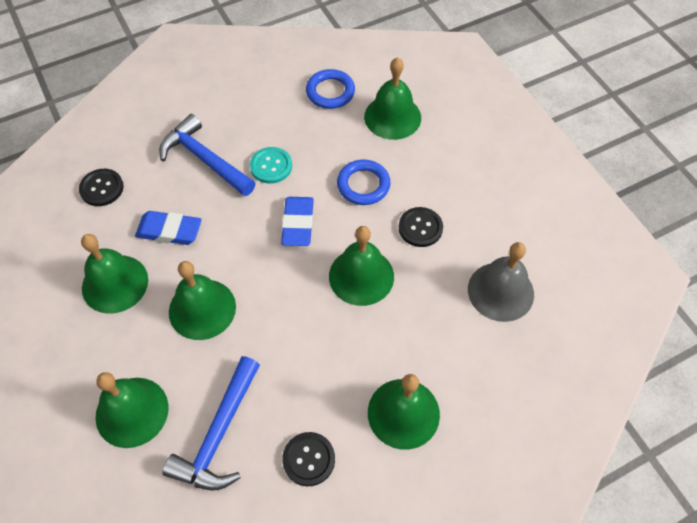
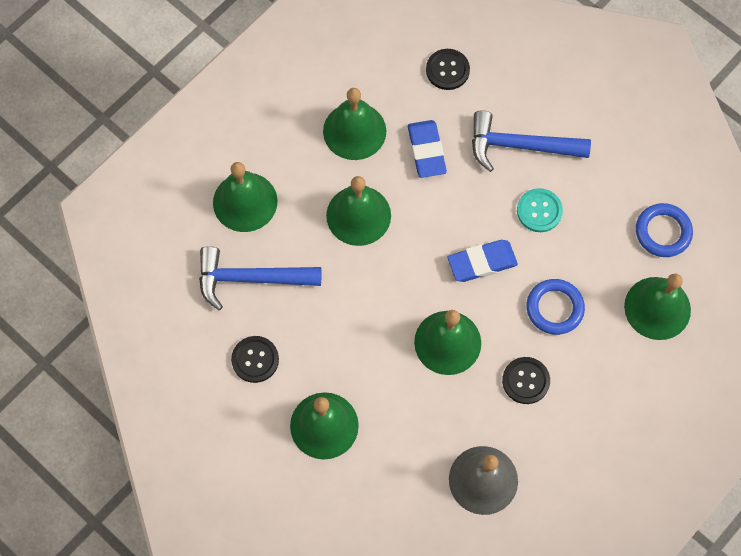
camera: 70 degrees right, 10 degrees up
(205, 159) = (520, 146): blue hammer -> blue hammer turned 105 degrees counterclockwise

